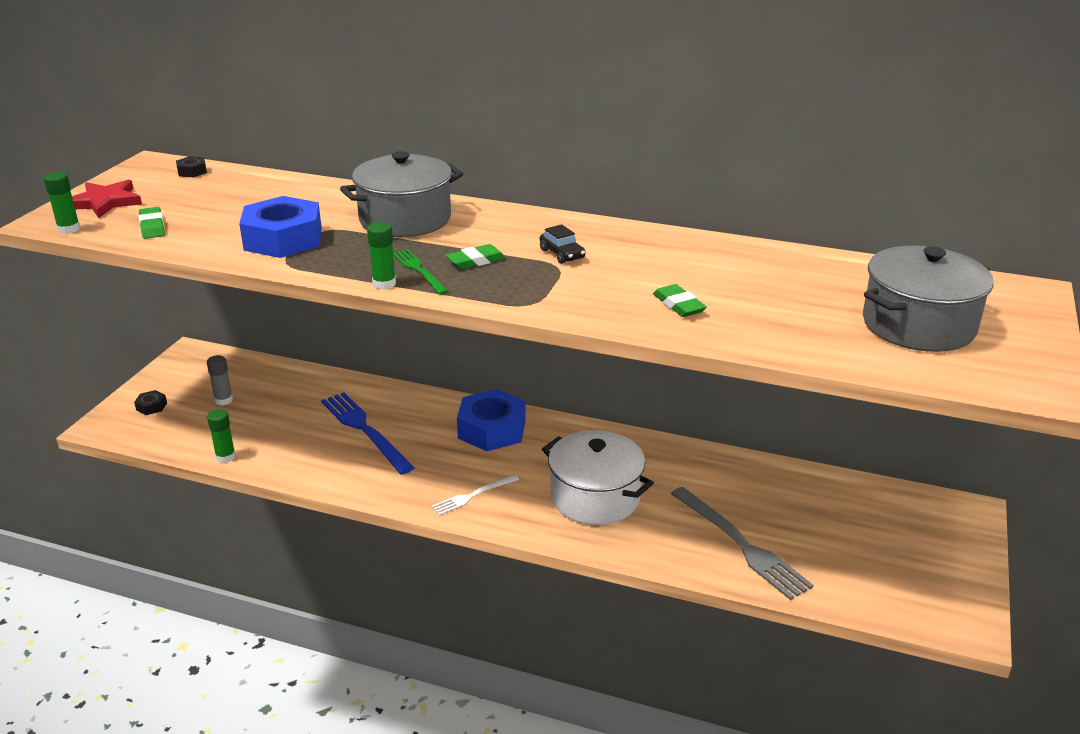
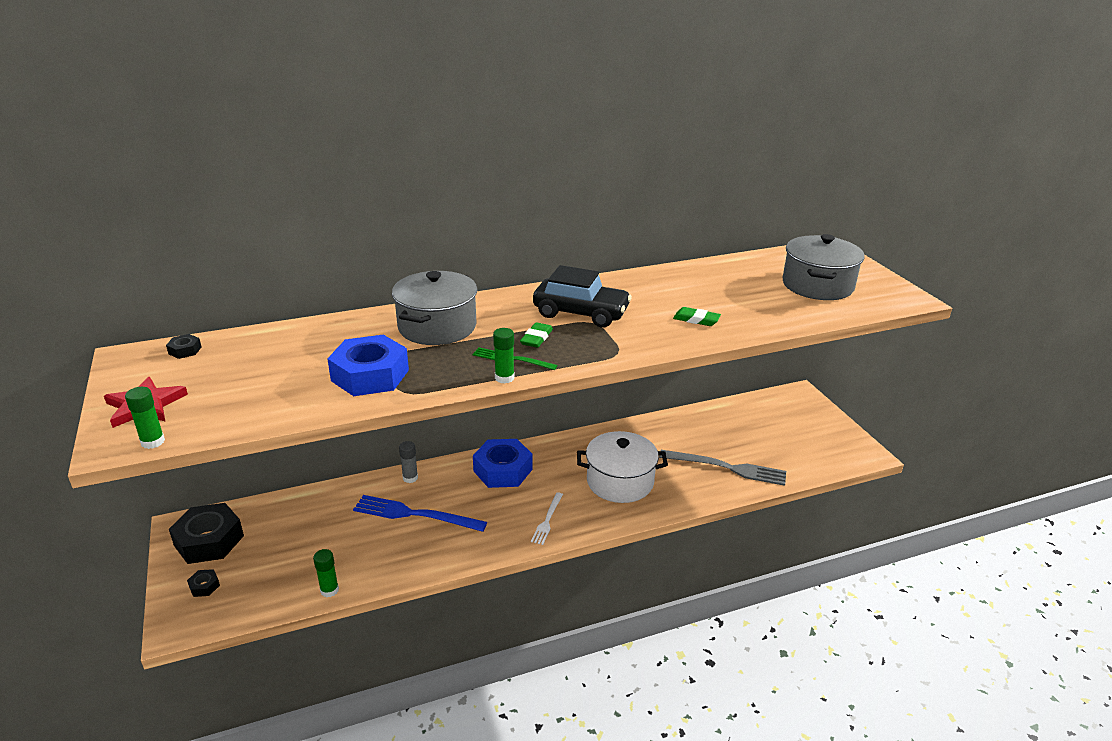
camera: 40 degrees left, 0 degrees up
(152, 226) = (235, 408): green eraser -> none
(195, 373) = (209, 540): none -> black nut
(223, 400) = (266, 549): grey glue stick -> grey glue stick (410, 478)
(562, 254) = (581, 313): black car -> black car, size x2.22

